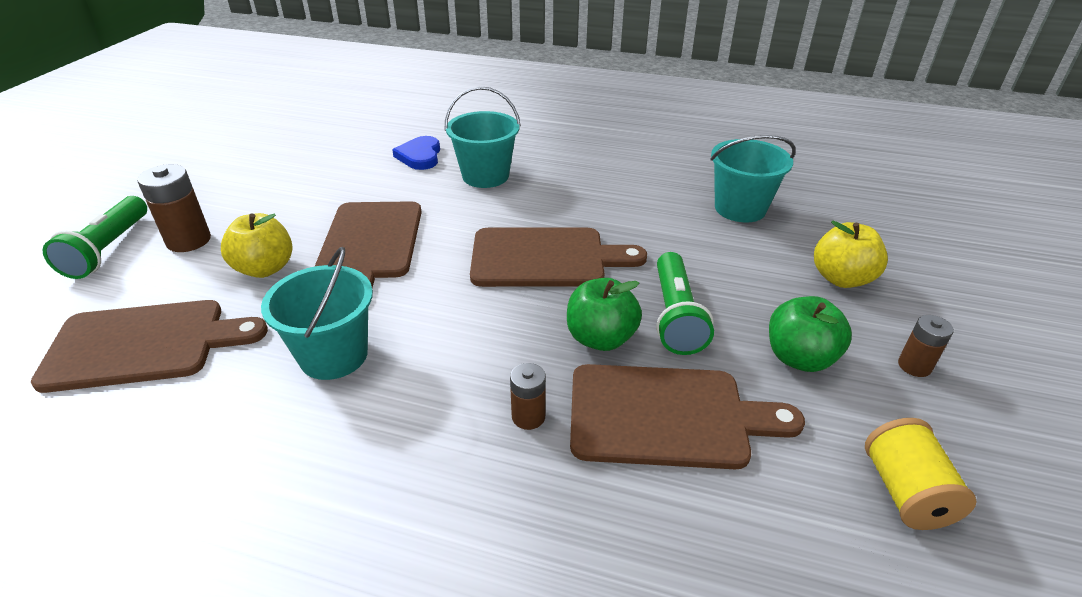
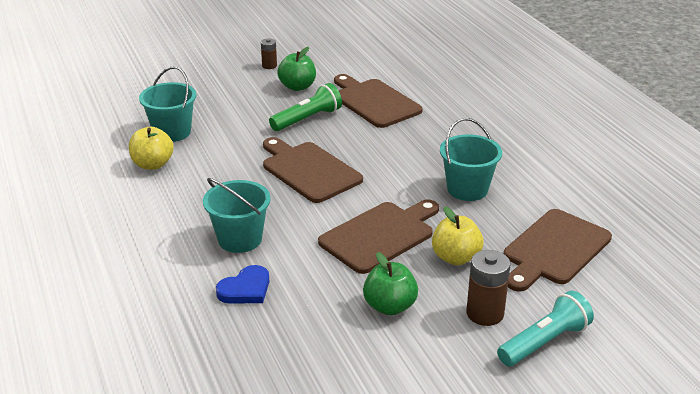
camera: 130 degrees left, 5 degrees down
(108, 249) = (544, 342): green flashlight -> turquoise flashlight
(144, 344) = (554, 249): brown cutting board -> brown cutting board turned 90 degrees counterclockwise
(528, 417) = (420, 127): brown battery -> none
(600, 338) = (350, 130): green apple -> green apple (390, 306)
(841, 278) = (217, 90): yellow apple -> yellow apple (152, 164)
(905, 492) = (345, 57): yellow spool -> none

